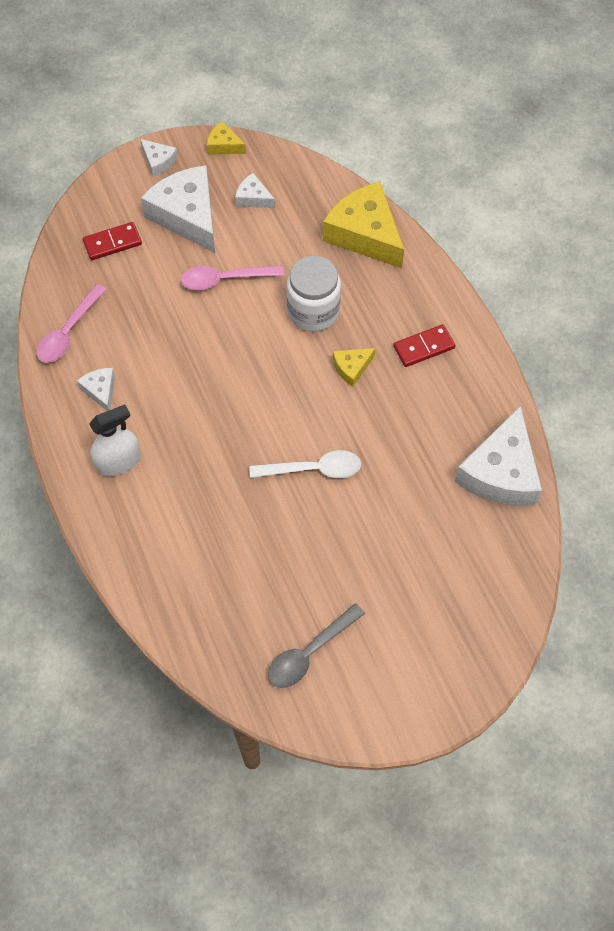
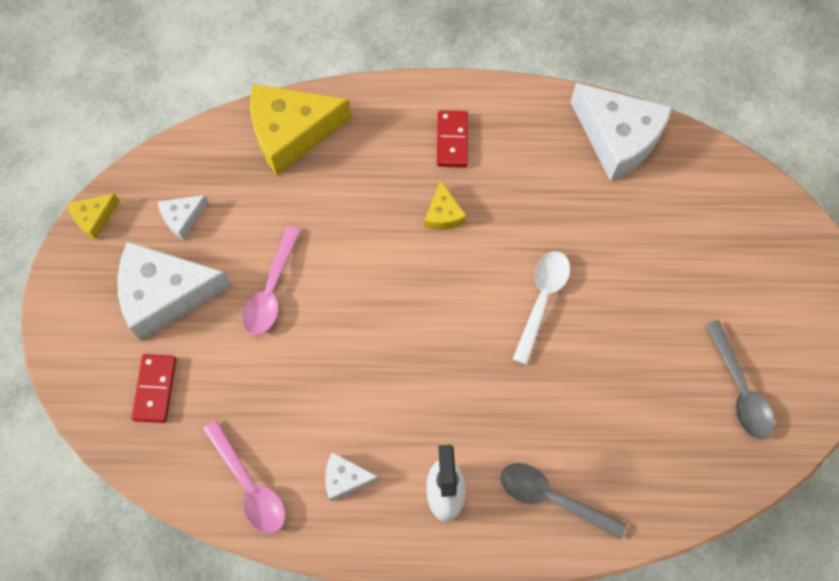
camera: 65 degrees left, 5 degrees up
(148, 539) = (552, 498): none -> grey spoon
(158, 161) = (73, 295): white cheese -> none
(313, 311) = (358, 221): white jar -> none

